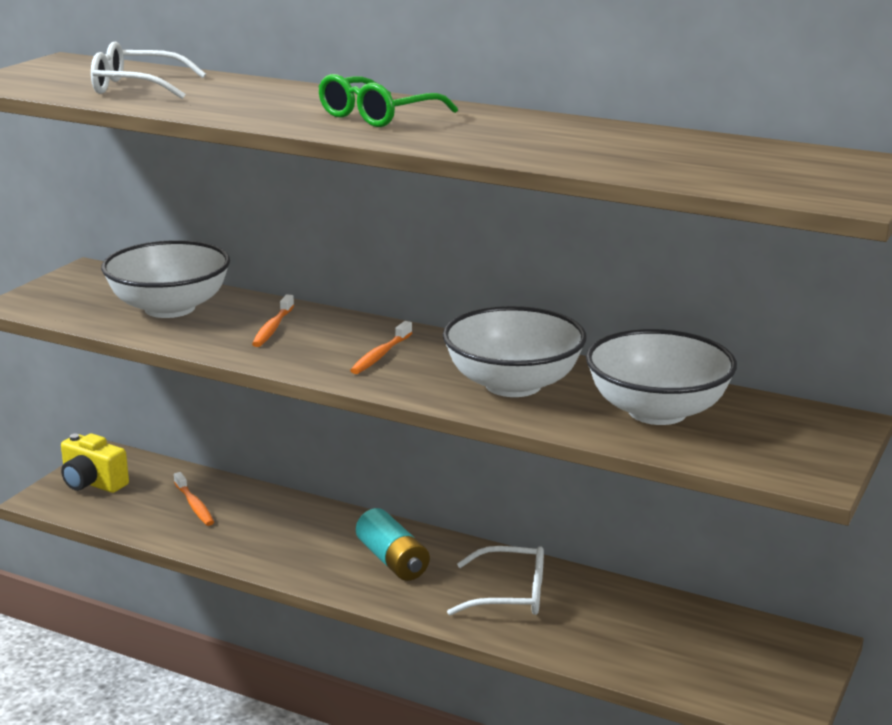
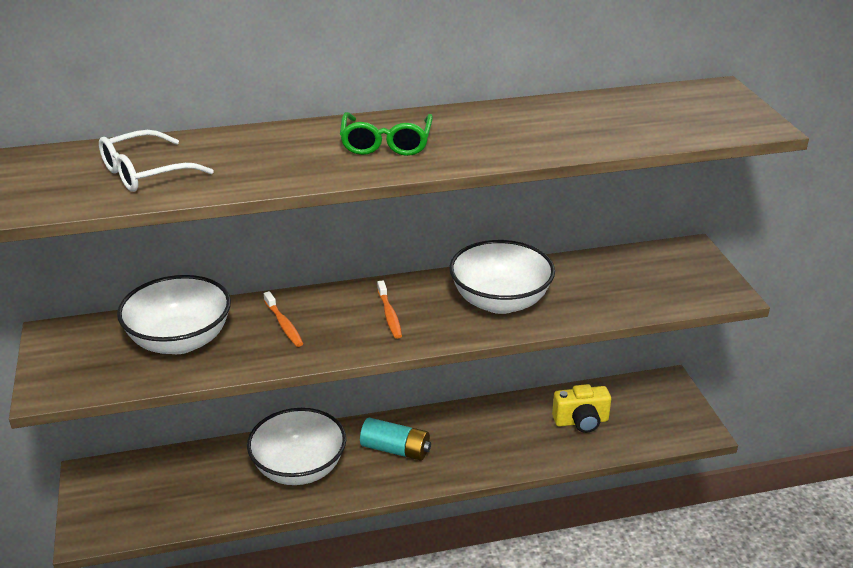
camera: 40 degrees left, 10 degrees up
(92, 483) = (107, 502): yellow camera -> yellow camera (581, 421)
(194, 505) = (211, 479): orange toothbrush -> none
(509, 594) = (489, 435): white glasses -> none
(657, 411) = (600, 284): white bowl -> white bowl (299, 468)

